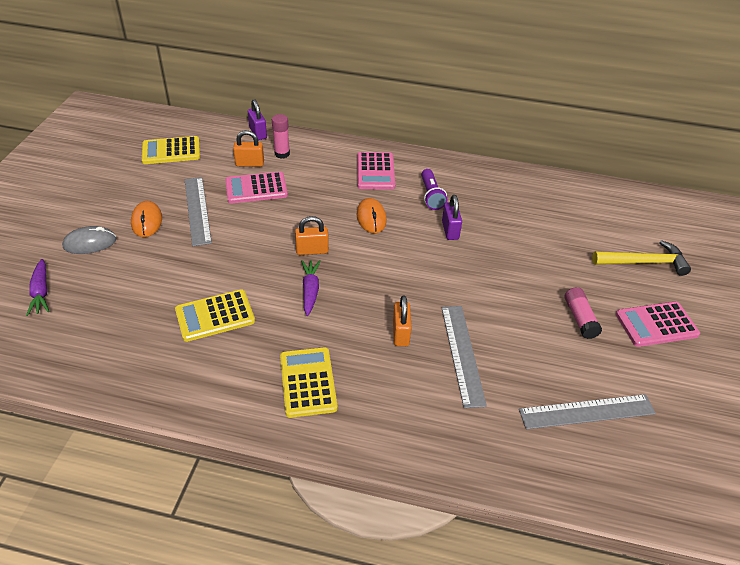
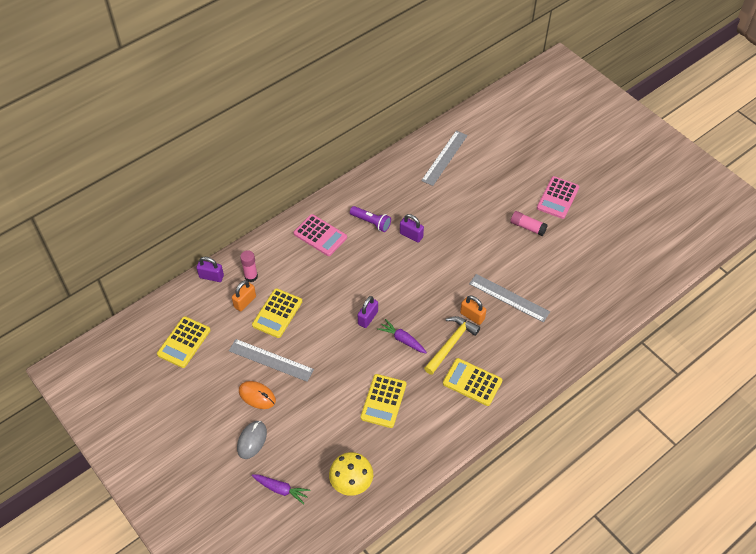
camera: 50 degrees left, 10 degrees up
(82, 345) = (351, 484): none -> yellow mushroom
(256, 188) = (277, 313): pink calculator -> yellow calculator
(312, 250) = (368, 318): orange padlock -> purple padlock
(371, 218) = (364, 268): orange mouse -> none
(586, 411) = (584, 272): grey ruler -> grey ruler (444, 157)
(644, 262) = (513, 165): yellow hammer -> yellow hammer (451, 344)

